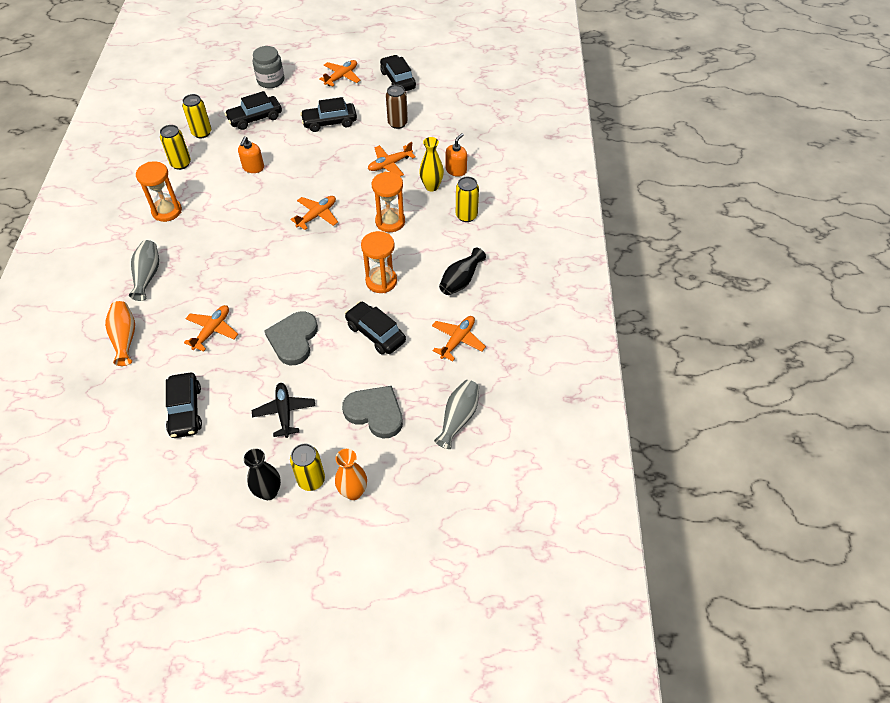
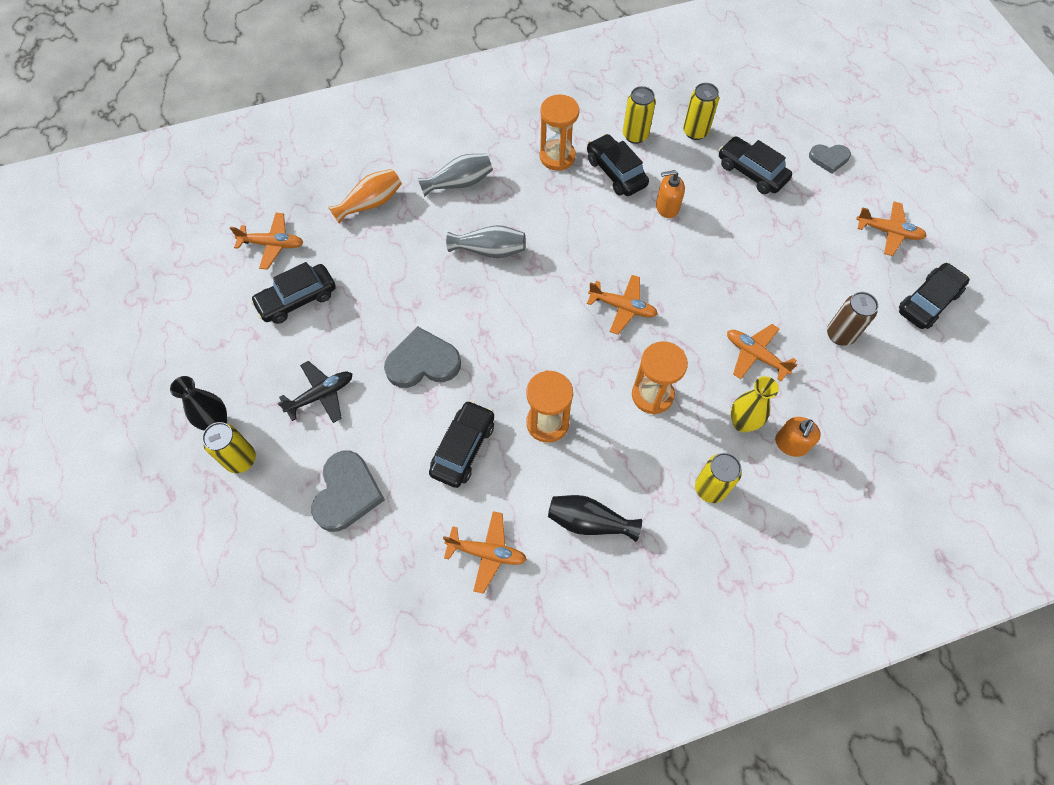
camera: 70 degrees right, 10 degrees up
(212, 330) = (407, 277): orange plane -> orange plane (272, 244)
(271, 80) = (829, 158): grey jar -> grey heart
(330, 122) = (793, 254): black car -> black car (616, 172)
(353, 492) = (235, 510): orange vase -> none
(456, 170) = (791, 444): orange soap dispenser -> orange soap dispenser turned 105 degrees clockwise
(458, 418) = (366, 596): grey vase -> grey vase (490, 250)

